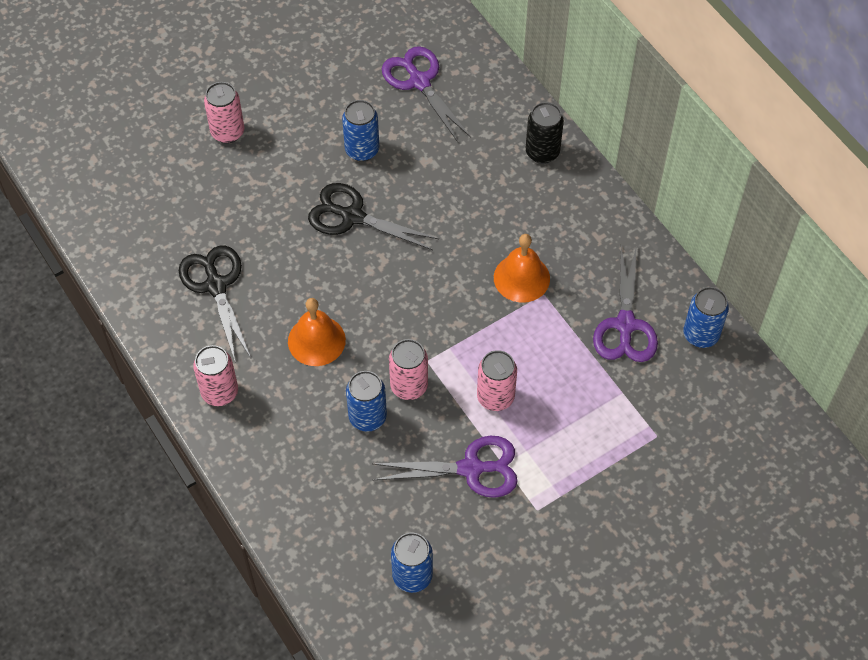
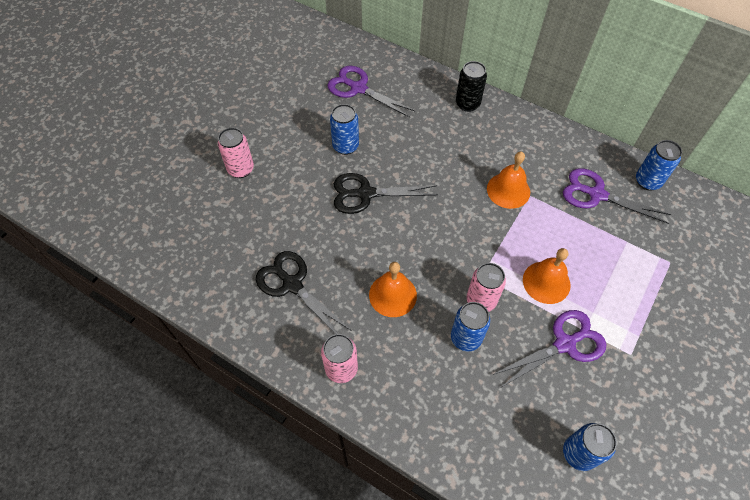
camera: 25 degrees left, 0 degrees up
(495, 397) = (546, 282): pink can -> orange bell
(625, 325) = (596, 194): purple scissors -> purple scissors turned 135 degrees clockwise

